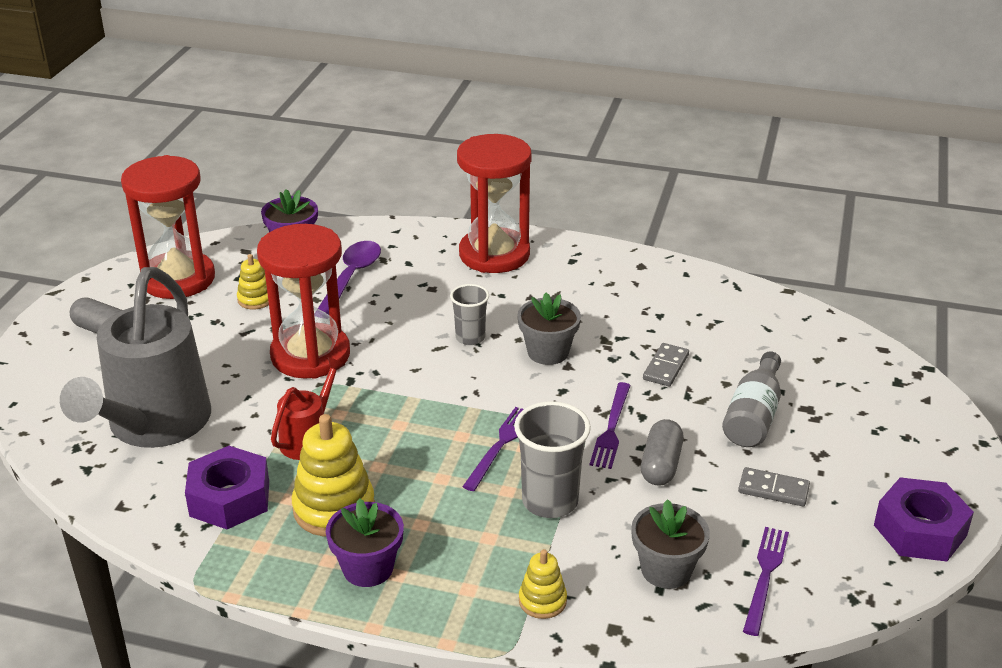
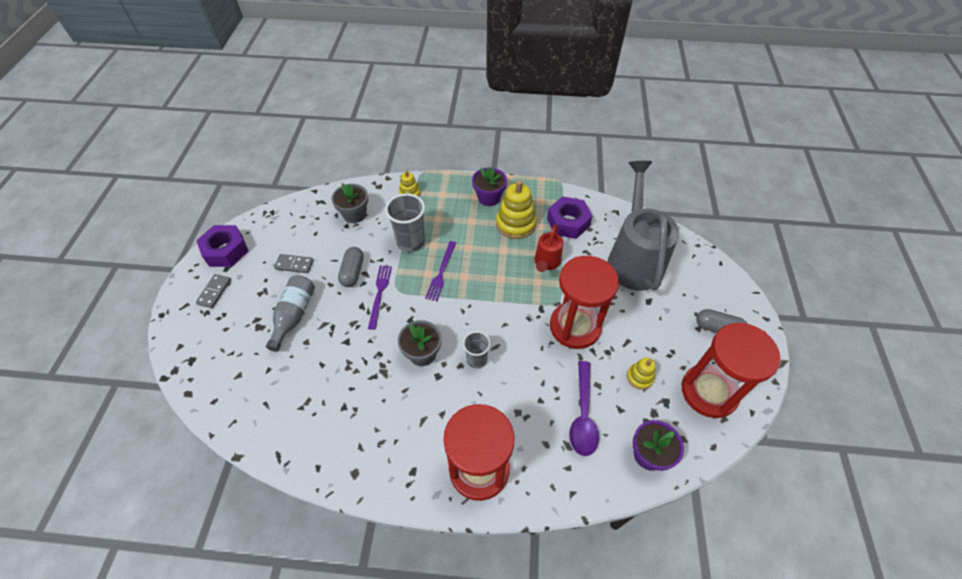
camera: 170 degrees right, 20 degrees up
(665, 367) = (344, 351): grey domino -> grey domino (214, 292)
(765, 576) = (309, 217): purple fork -> none

